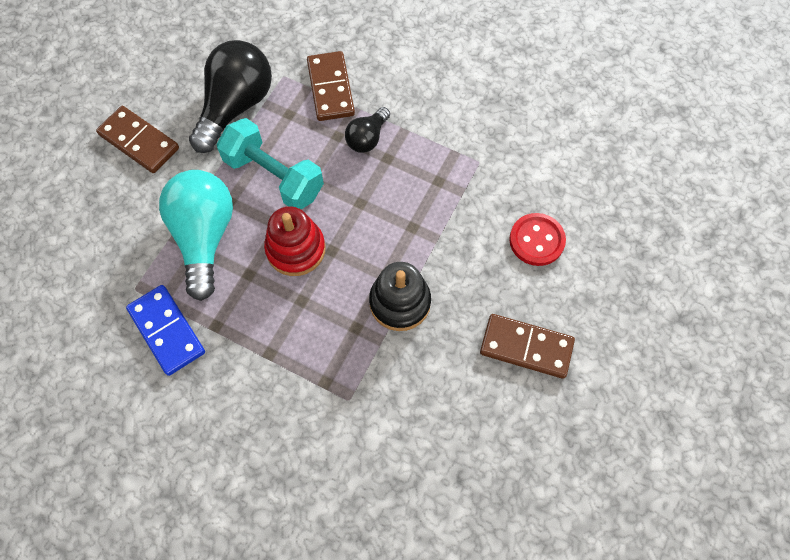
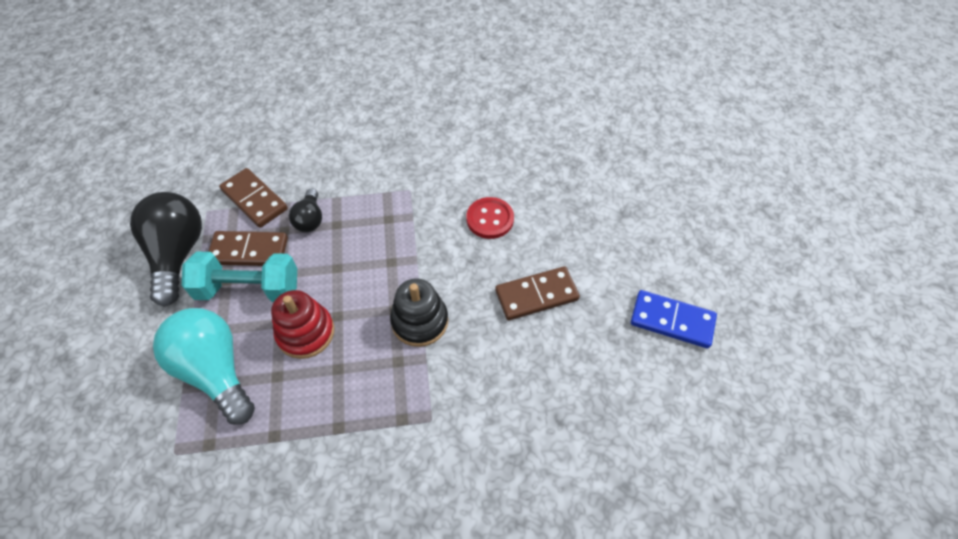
camera: 35 degrees left, 10 degrees down
(139, 141) = (100, 329): brown domino -> brown domino (249, 251)
(167, 331) = (230, 469): blue domino -> blue domino (672, 320)

